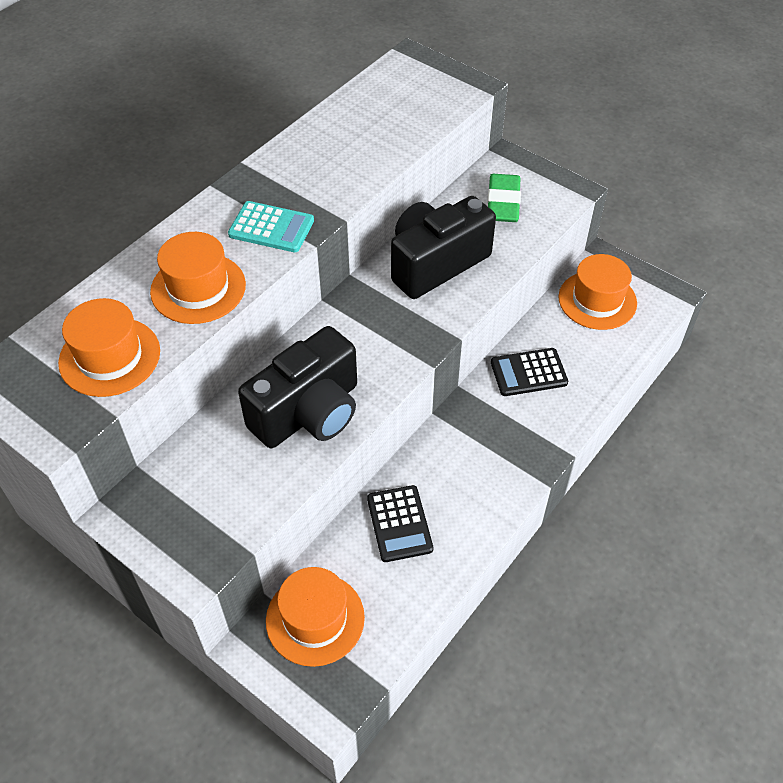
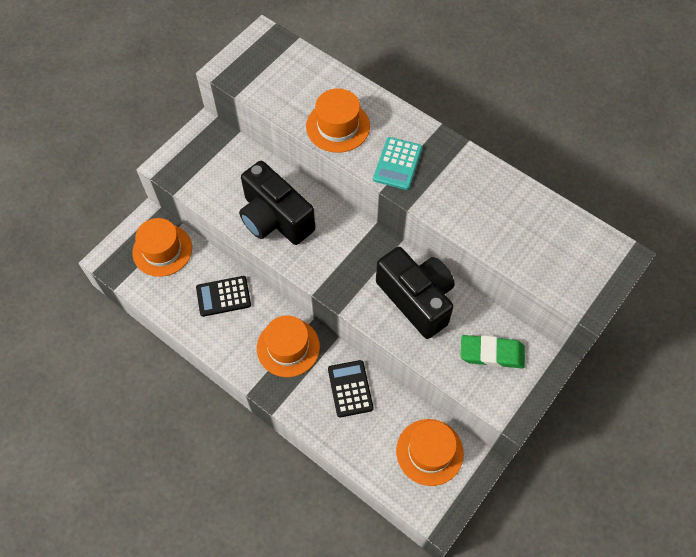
camera: 90 degrees right, 10 degrees up
(109, 357) = (280, 87): orange hat -> orange hat (288, 347)

